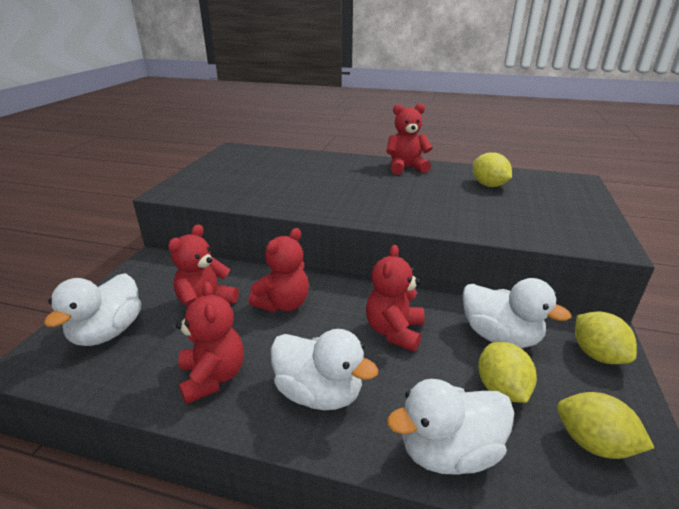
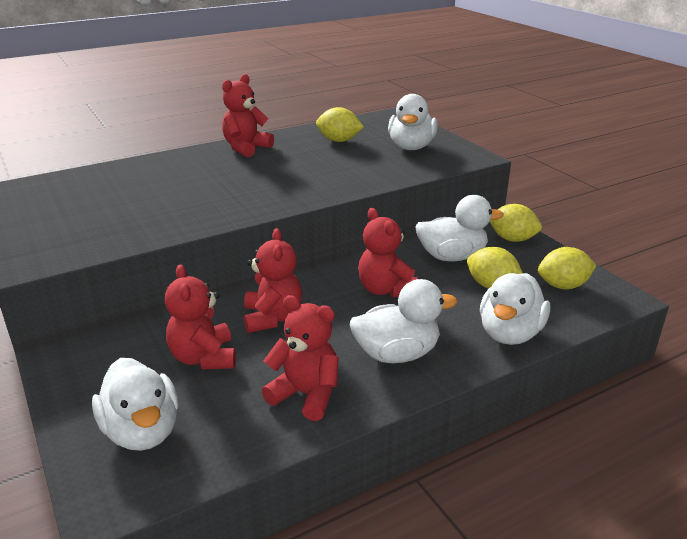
camera: 45 degrees left, 0 degrees up
(551, 212) = (411, 147): none -> white duck

